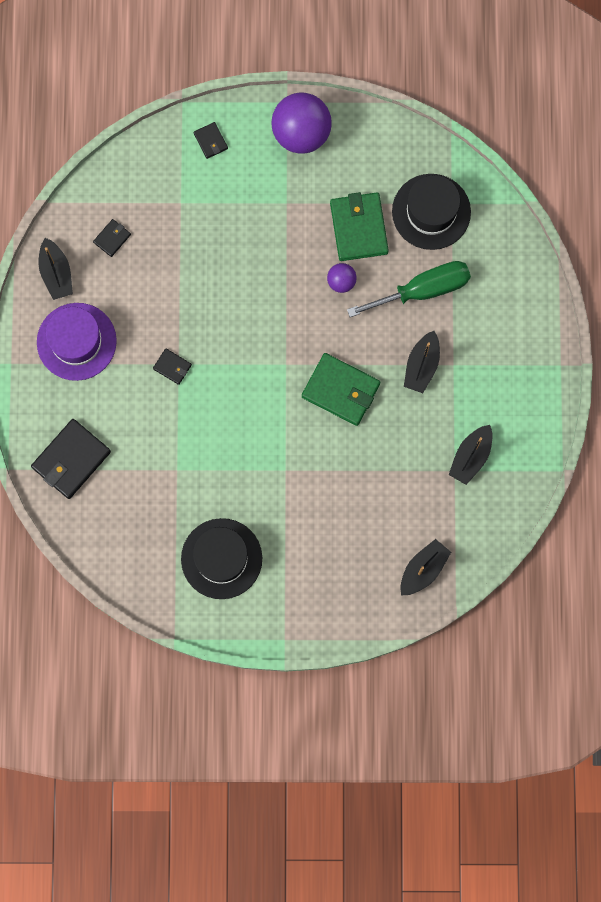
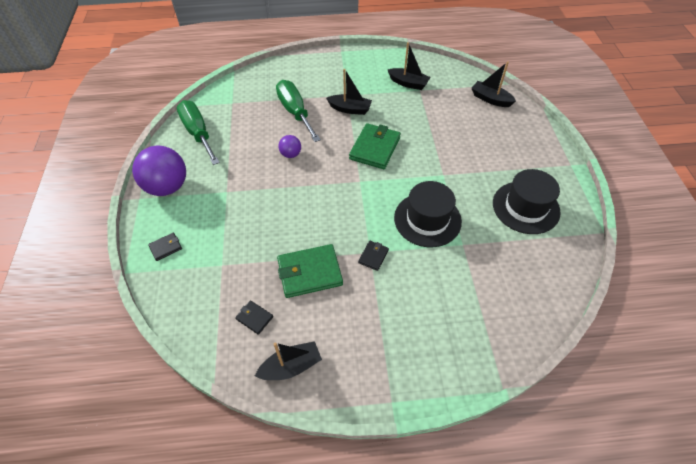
camera: 95 degrees left, 25 degrees down
(71, 459) = (477, 330): black wallet -> none
(76, 341) = (360, 339): purple hat -> none
(359, 228) = (248, 148): green wallet -> green wallet (310, 273)
(393, 162) = (198, 133): none -> green screwdriver
(431, 212) = (237, 112): black hat -> black hat (427, 219)

